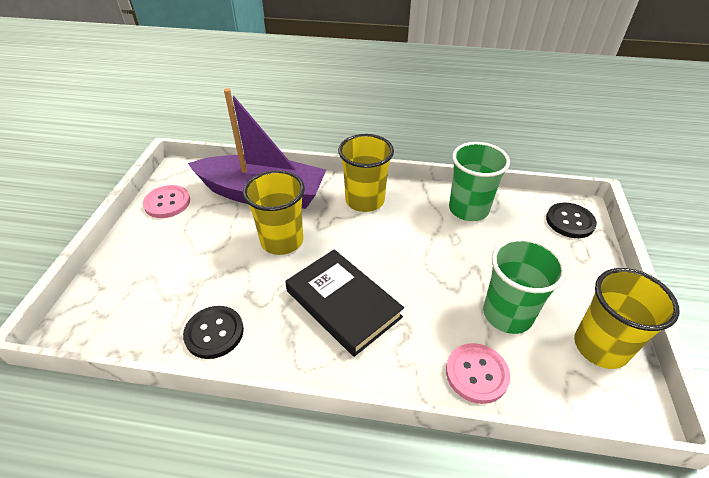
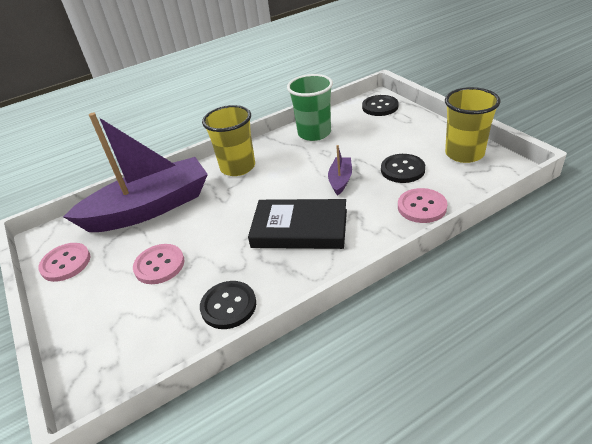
camera: 35 degrees left, 5 degrees down
(214, 253) = (159, 265): none -> pink button
(282, 241) = (206, 224): yellow cup -> none
(434, 280) = (340, 180): none -> purple boat
(507, 314) = (402, 170): green cup -> black button

